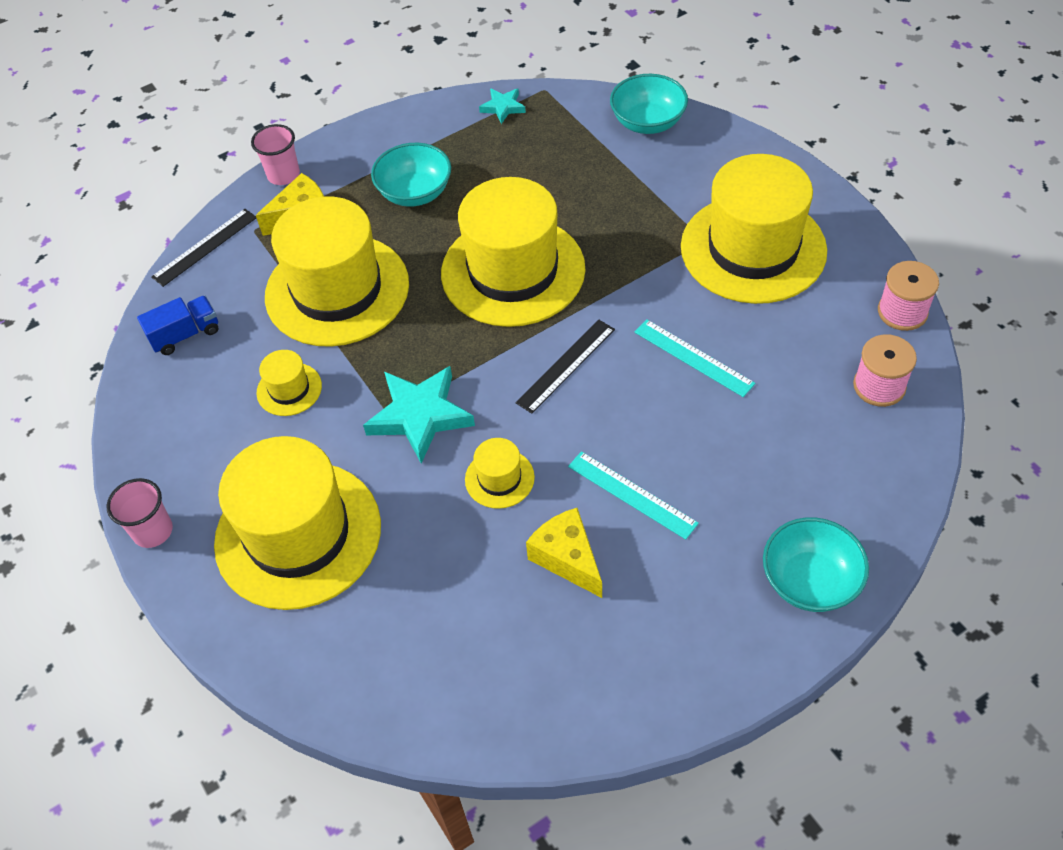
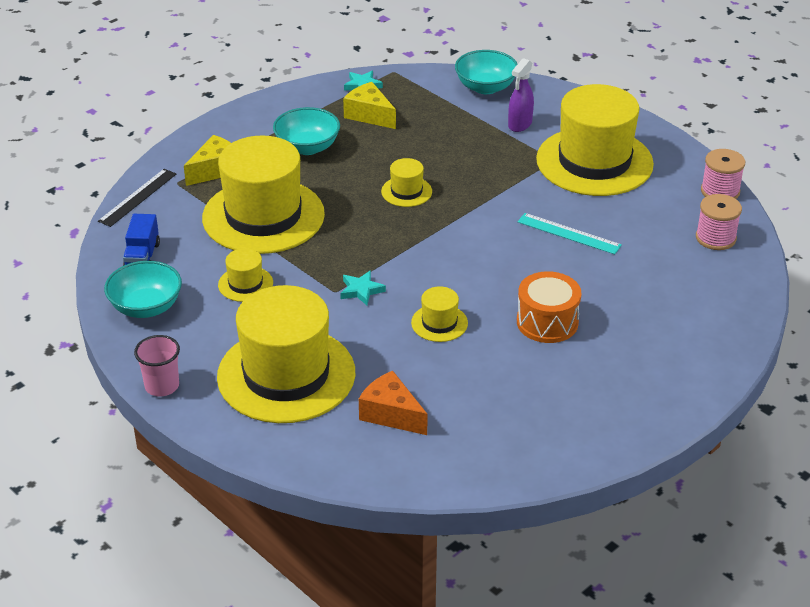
camera: 15 degrees left, 15 degrees down
(185, 335) = (142, 257): blue truck -> blue truck turned 135 degrees clockwise
(283, 175) = (189, 144): pink cup -> none
(404, 614) = (391, 414): none -> orange cheese
(420, 416) = (361, 290): turquoise star -> turquoise star, size x0.52
(513, 271) = (406, 191): yellow hat -> yellow hat, size x0.43
(566, 365) = (469, 248): black ruler -> none
(567, 558) = (509, 366): yellow cheese -> yellow cheese (369, 115)
(632, 494) = (547, 322): turquoise ruler -> orange drum
(675, 182) = (520, 124): none -> purple spray bottle
(810, 581) = (698, 359): turquoise bowl -> turquoise bowl (146, 307)

